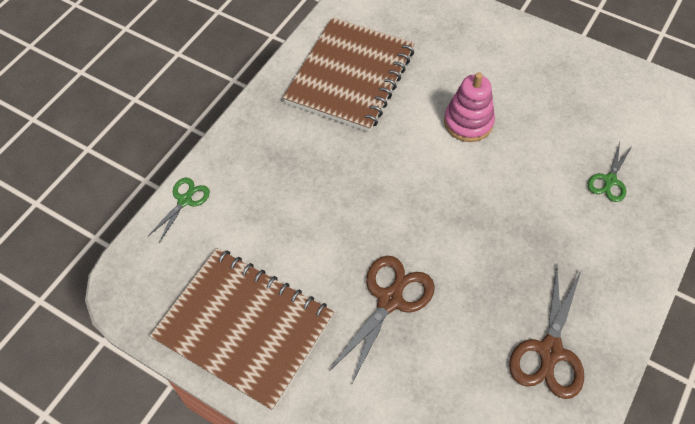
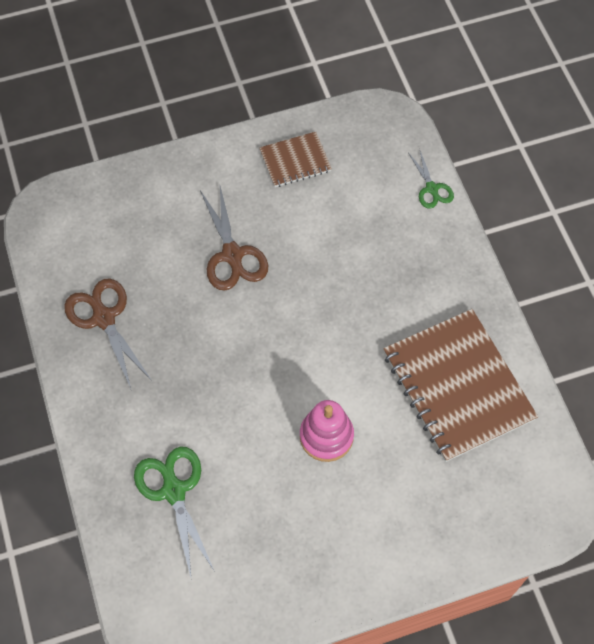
camera: 130 degrees right, 5 degrees up
(244, 327) = (295, 161): brown notebook -> brown notebook, size x0.51
(609, 180) = (174, 491): green scissors -> green scissors, size x1.68

